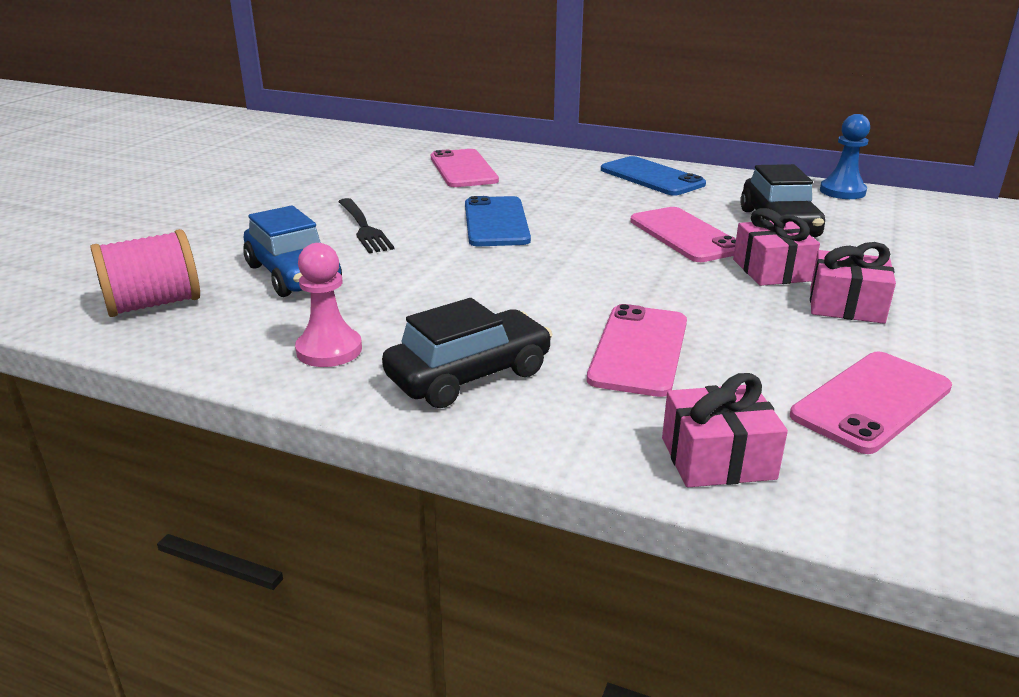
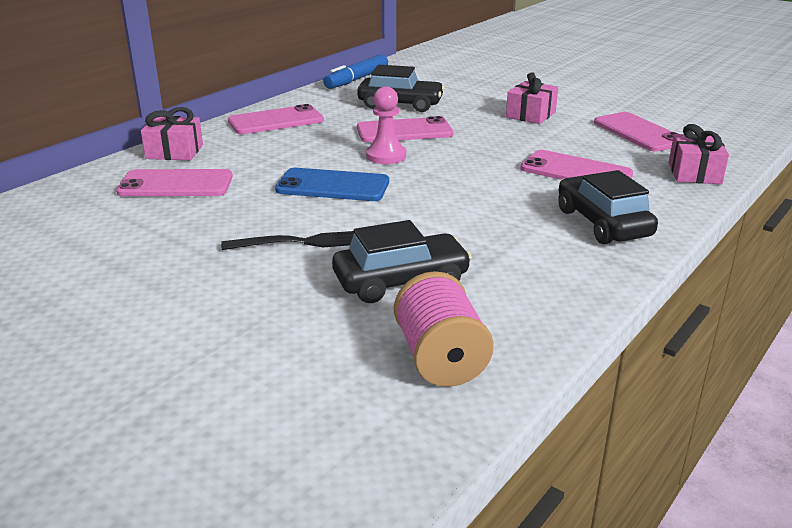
camera: 75 degrees left, 0 degrees up
(294, 274) = (401, 281): blue car -> black car
(329, 350) = (557, 270): pink pawn -> pink pawn (386, 156)
(651, 177) = (276, 121): blue phone -> pink phone
(771, 270) = (475, 121): pink gift -> pink gift (174, 152)
(842, 191) = (356, 79): blue pawn -> blue marker

